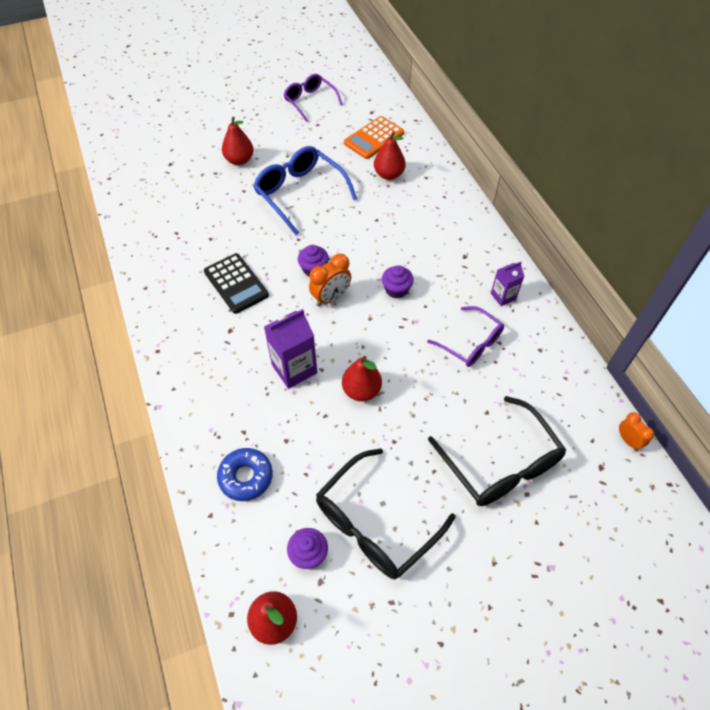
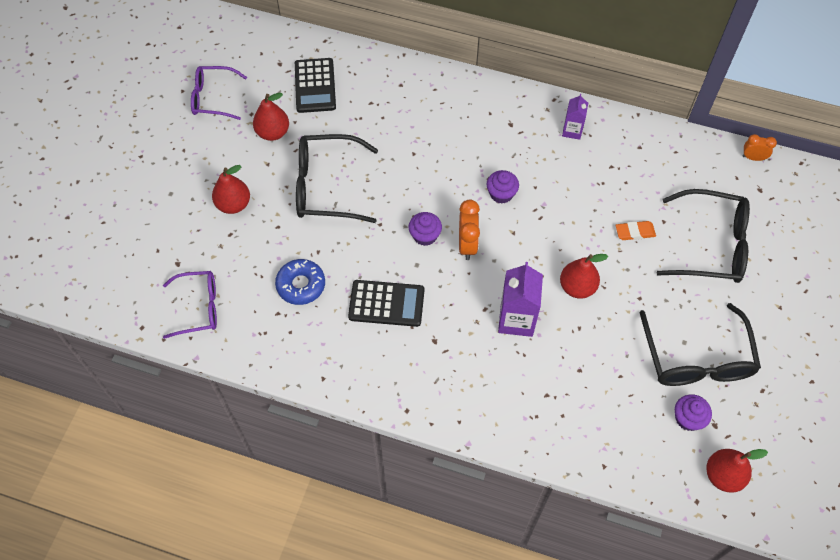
camera: 50 degrees left, 5 degrees up
(246, 477) = (590, 419): blue donut -> blue donut (301, 285)
(299, 193) = (326, 186): blue glasses -> black glasses
(374, 138) = (315, 86): orange calculator -> black calculator
(389, 174) = (370, 107): red pear -> red pear (273, 132)
(454, 398) = (635, 232): none -> orange eraser
(471, 343) = (596, 184): purple glasses -> purple glasses (199, 307)

